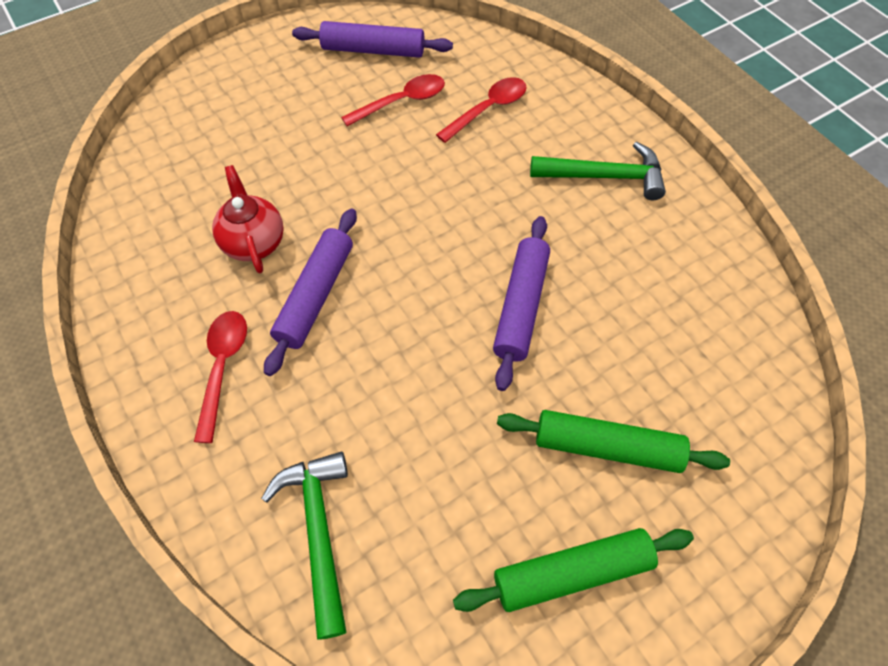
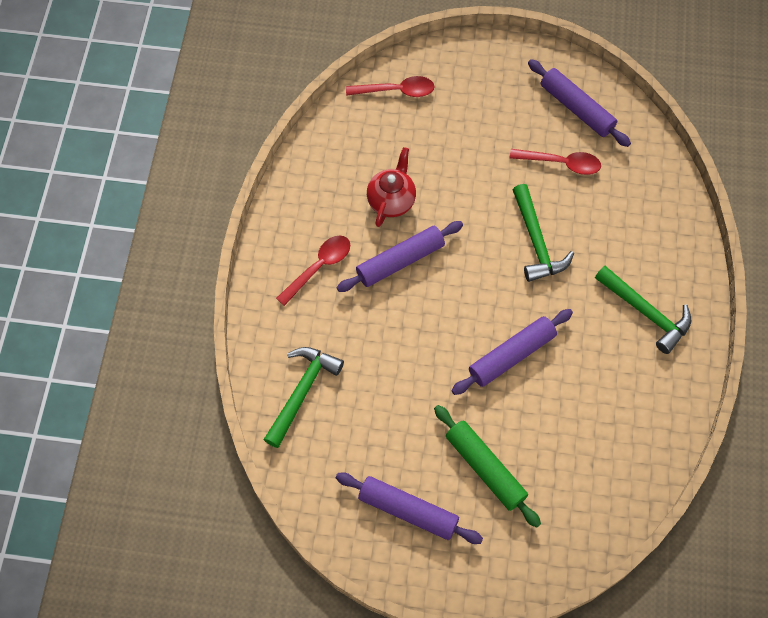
camera: 40 degrees right, 5 degrees up
(443, 183) = (536, 242): none -> green hammer
(488, 110) = (613, 209): red spoon -> red spoon (396, 91)
(572, 573) = (408, 511): green rolling pin -> purple rolling pin

